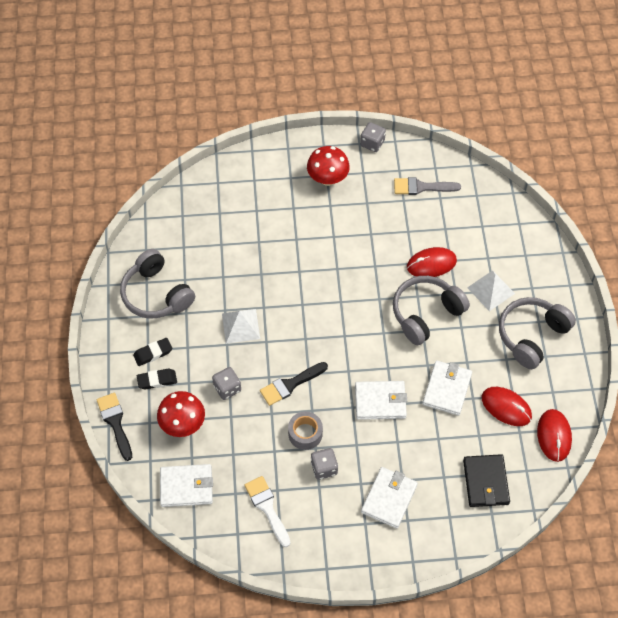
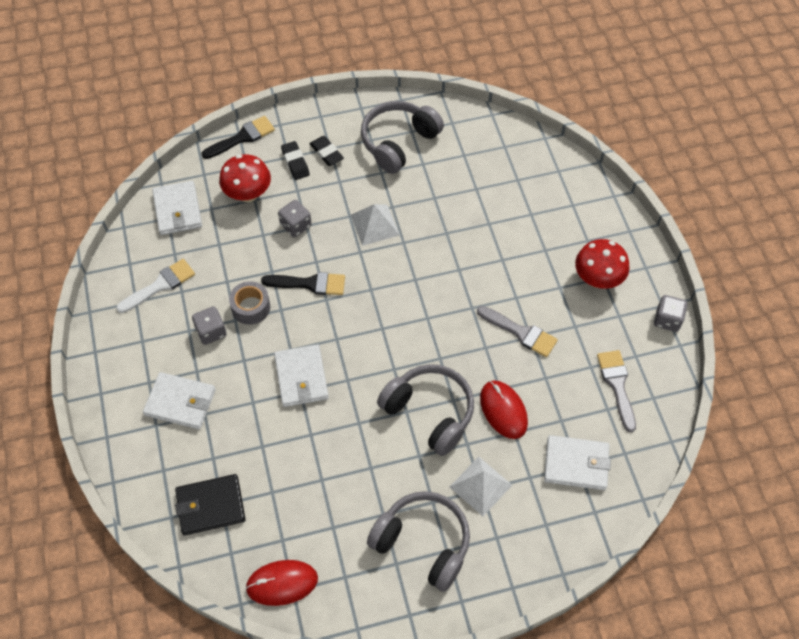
camera: 80 degrees right, 0 degrees up
(290, 384) = (309, 284): black brush -> black brush turned 135 degrees clockwise
(366, 239) = (520, 332): none -> grey brush
(447, 389) = (329, 448): white wallet -> white wallet (576, 464)
(506, 407) = (314, 520): red mouse -> none

